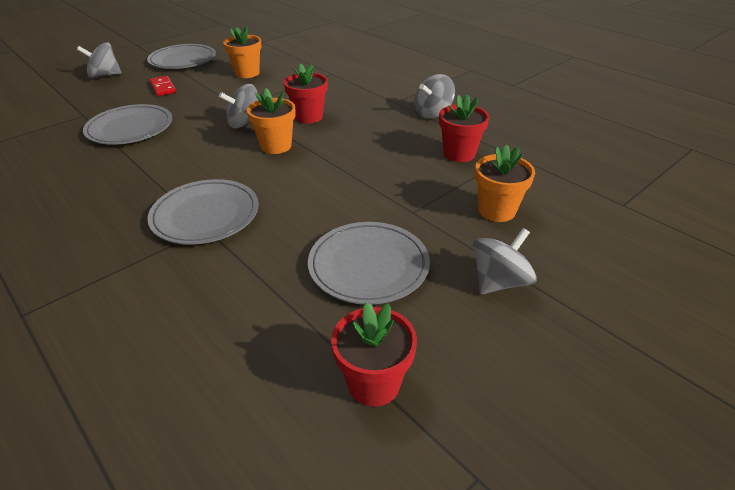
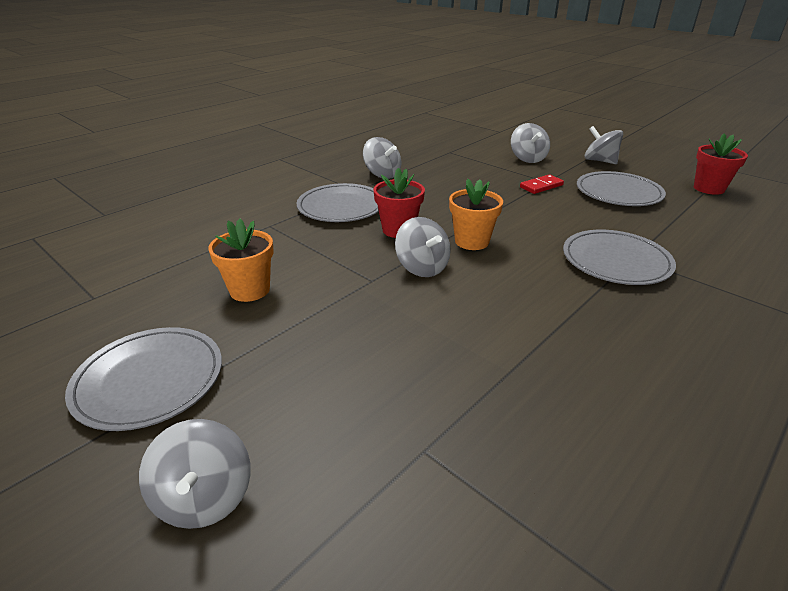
camera: 95 degrees left, 5 degrees down
(130, 128) = (461, 366): grey plate -> grey plate (341, 207)
(163, 88) = (297, 371): red domino -> red domino (541, 186)
(459, 154) = (455, 166): red flower pot -> none
(497, 210) = (527, 159): orange flower pot -> grey spinning top

